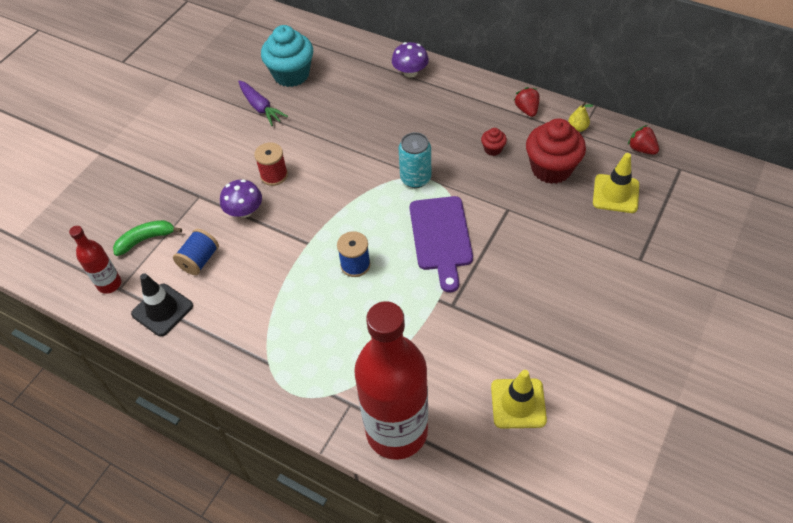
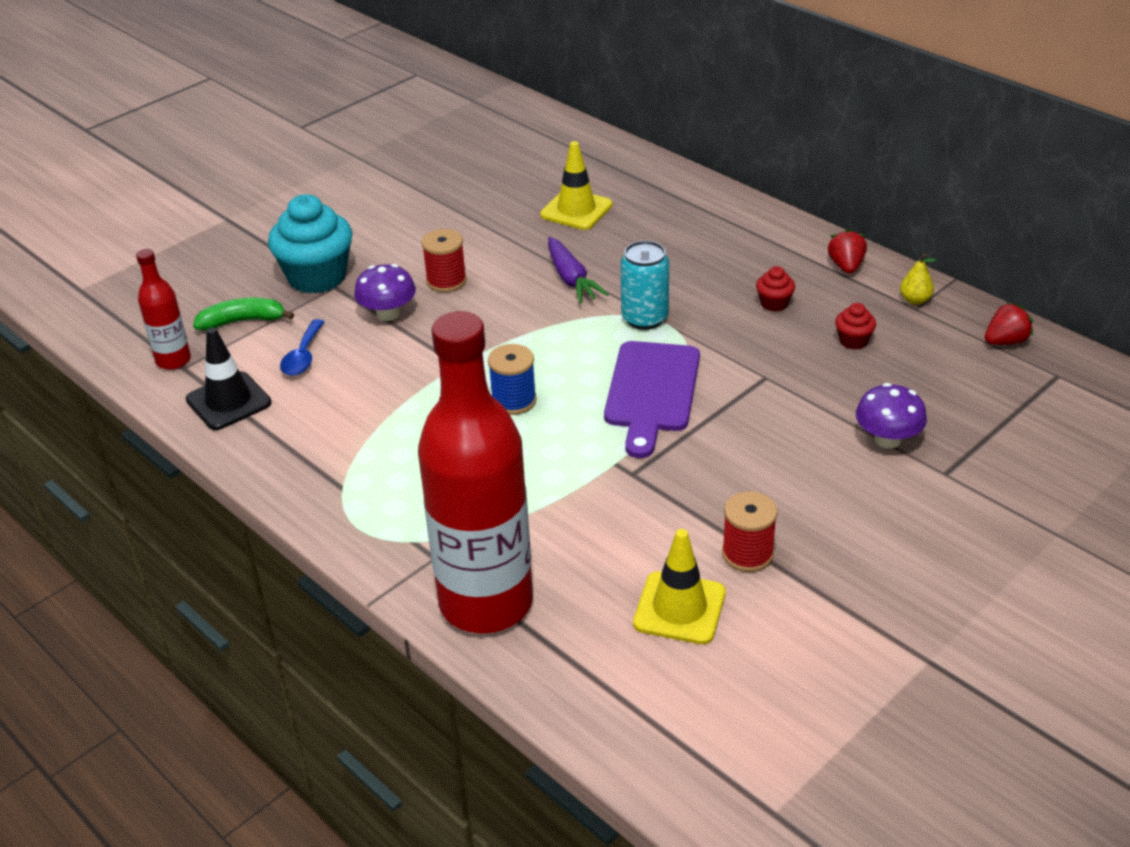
camera: 15 degrees right, 15 degrees down
(199, 260) = (303, 356): blue spool -> blue spoon
(260, 107) = (462, 204): purple carrot -> purple carrot (571, 279)
(291, 74) = (521, 174): turquoise cupcake -> turquoise cupcake (317, 277)
(410, 72) = (691, 197): purple mushroom -> purple mushroom (887, 439)
(544, 351) = (747, 554): none -> red spool
(551, 168) = (853, 341): red cupcake -> red cupcake, size x0.45
(615, 194) = (941, 388): yellow traffic cone -> yellow traffic cone (576, 210)
(641, 149) = (1005, 341): red strawberry -> red strawberry turned 90 degrees clockwise

